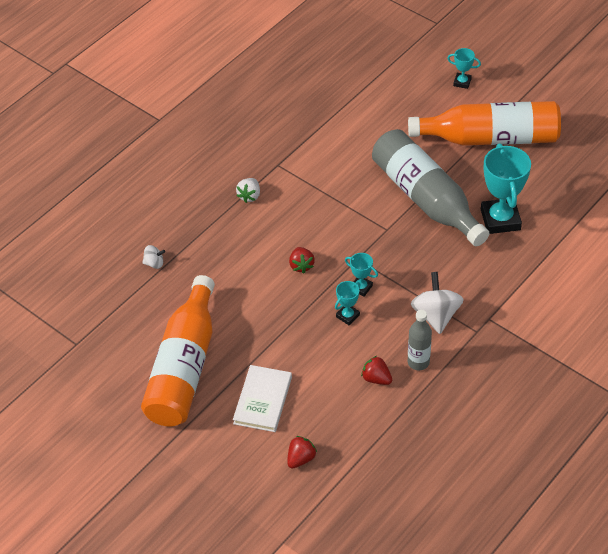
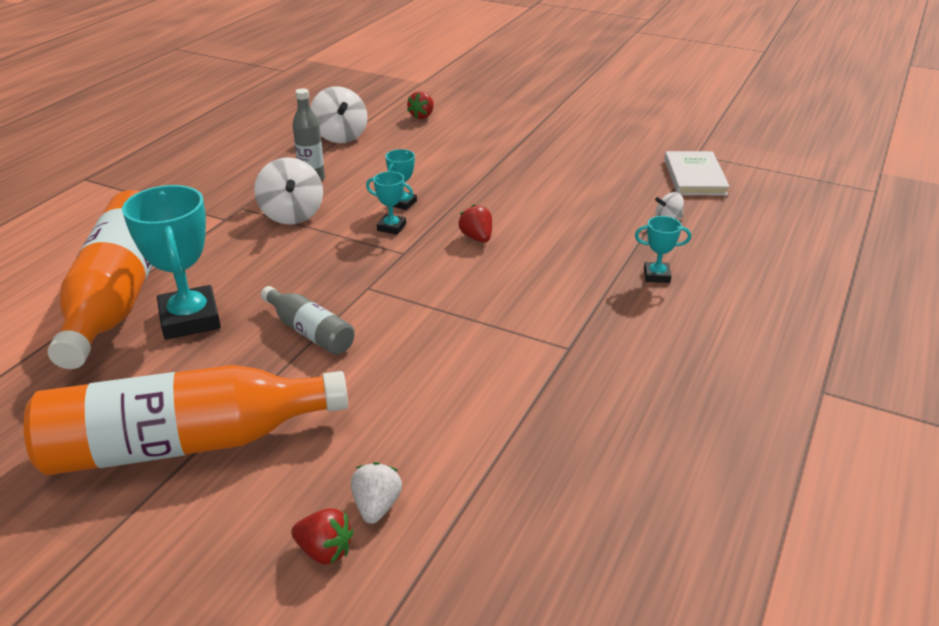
camera: 165 degrees right, 15 degrees down
(184, 367) = (569, 152): orange bottle -> orange bottle (119, 296)
(249, 196) = (589, 301): white strawberry -> white strawberry (376, 506)
(263, 400) = (474, 141): white book -> white book (694, 177)
(376, 378) = (358, 164): red strawberry -> red strawberry (325, 551)
(388, 432) = (340, 136): none -> white spinning top
(426, 198) = (310, 331): grey bottle -> grey bottle, size x0.48
(462, 82) = (232, 564): turquoise trophy -> turquoise trophy (656, 275)

